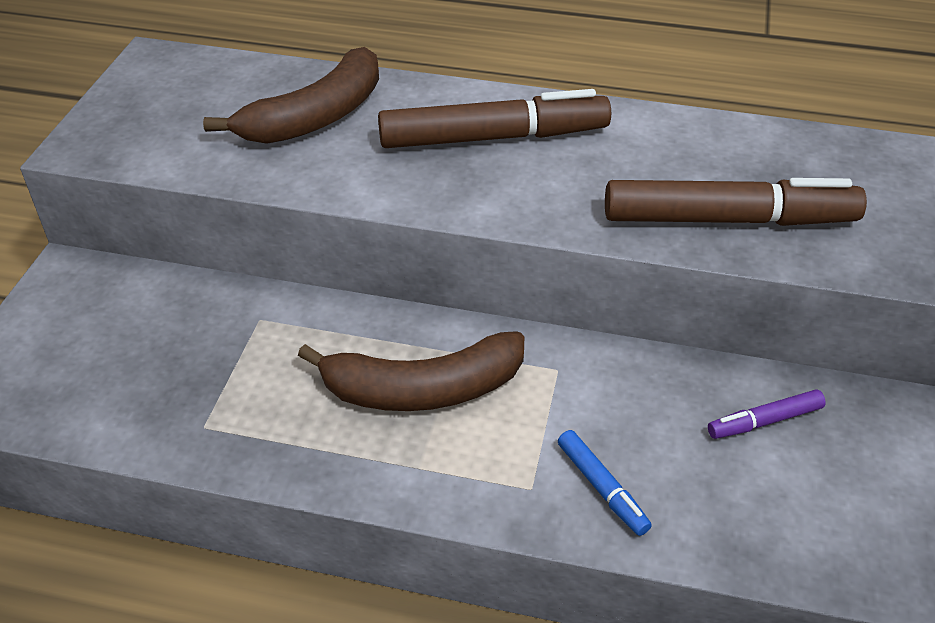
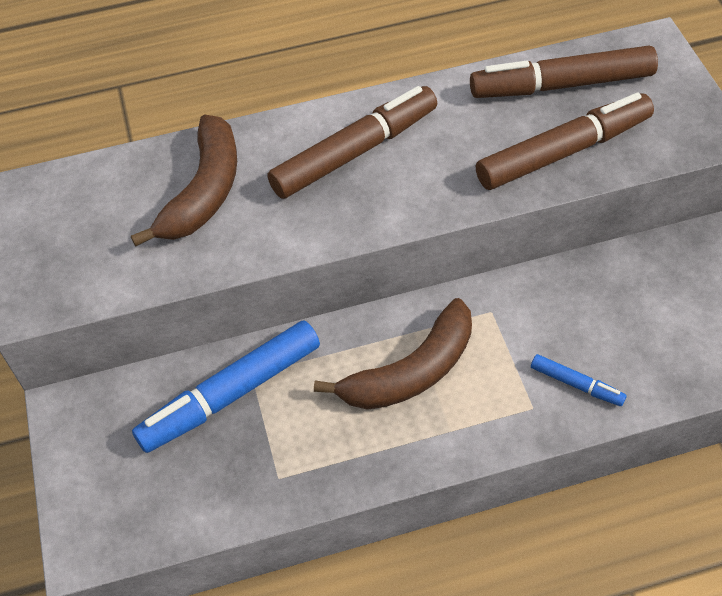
camera: 25 degrees left, 10 degrees up
(224, 327) = (231, 394): none -> blue marker
(764, 421) = (645, 285): purple marker -> none
(775, 157) = (561, 85): none -> brown marker

